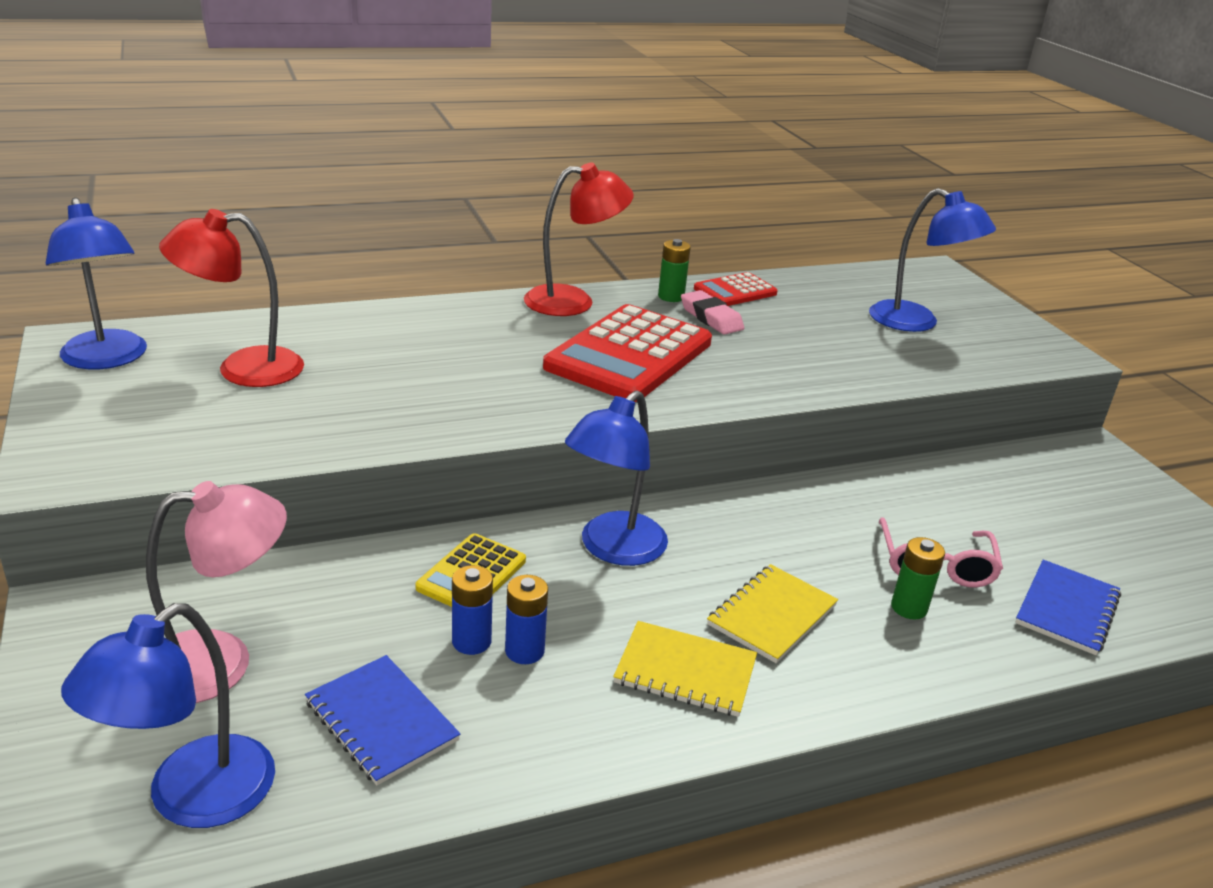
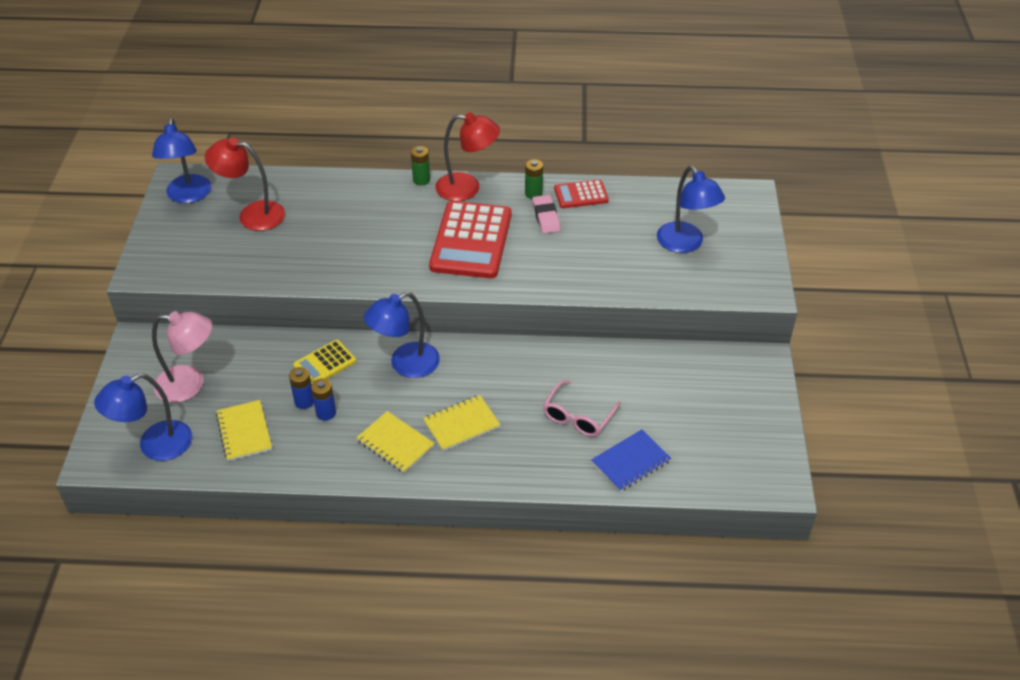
camera: 25 degrees right, 15 degrees up
(381, 721) = (244, 432): blue notebook -> yellow notebook
(629, 355) = (471, 241): red calculator -> red calculator turned 45 degrees counterclockwise
(909, 608) = (539, 438): green battery -> green battery (421, 180)

